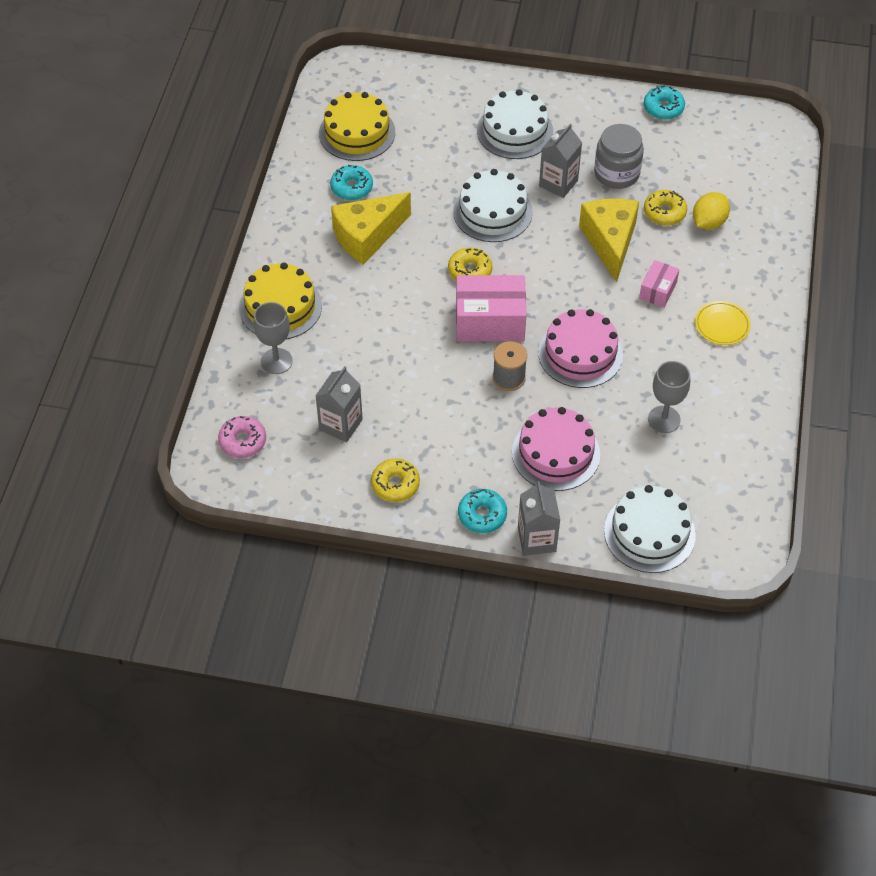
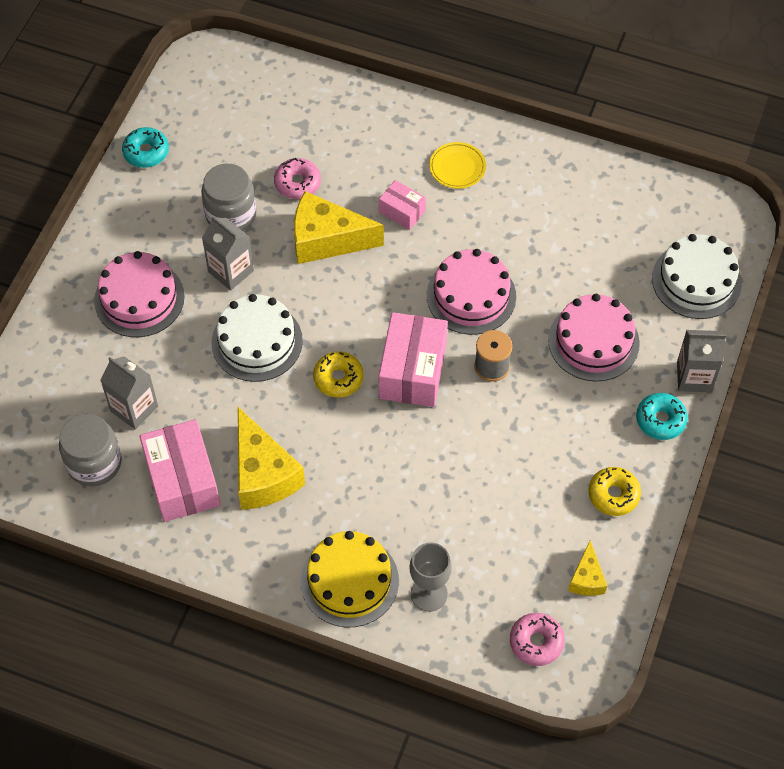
camera: 80 degrees left, 5 degrees up
(308, 472) = (586, 578): none -> yellow cheese
(341, 424) = (528, 538): grey carton -> grey carton (134, 408)
(351, 188) = (183, 481): turquoise donut -> pink box
(357, 133) = (94, 463): yellow cake -> grey jar
(515, 131) = (139, 298): white cake -> pink cake
(664, 212) = (297, 183): yellow donut -> pink donut
(664, 419) = (565, 241): grey goblet -> none
(708, 222) = (320, 148): yellow lemon -> none

